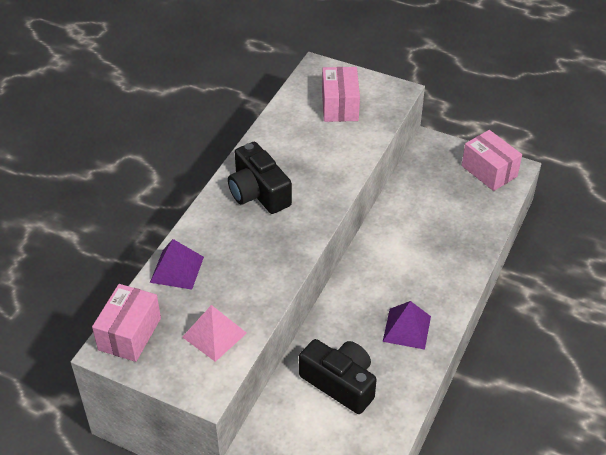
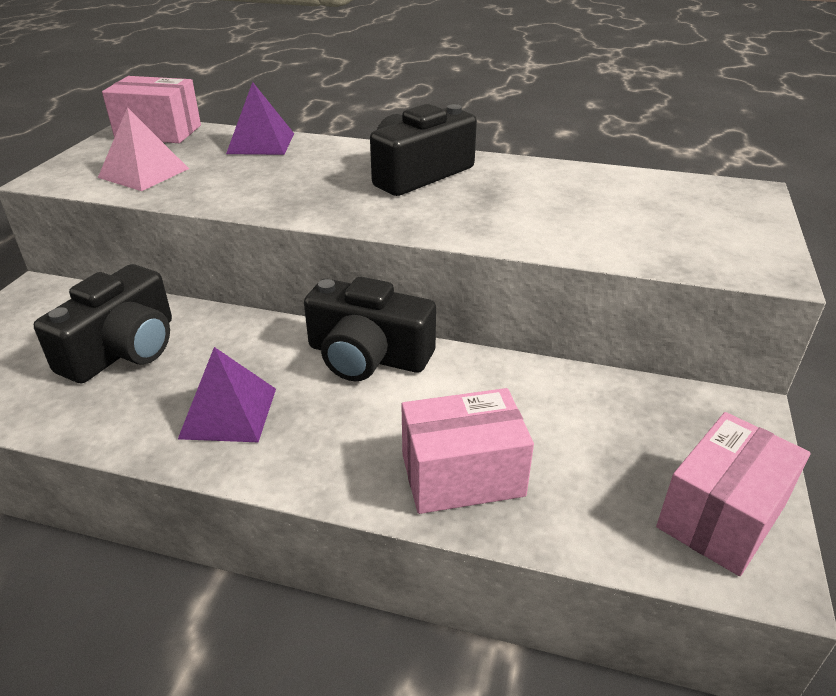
camera: 80 degrees right, 10 degrees down
(340, 106) = (666, 217): pink box -> pink box (462, 475)
(367, 268) = (367, 356): none -> black camera

